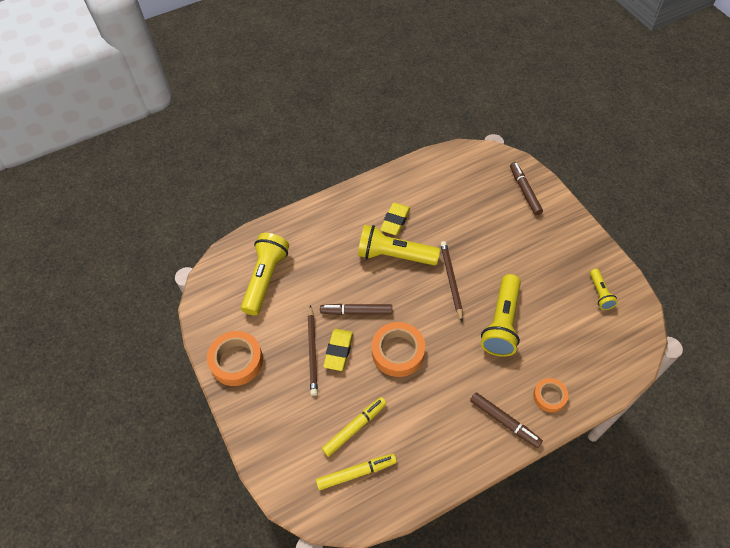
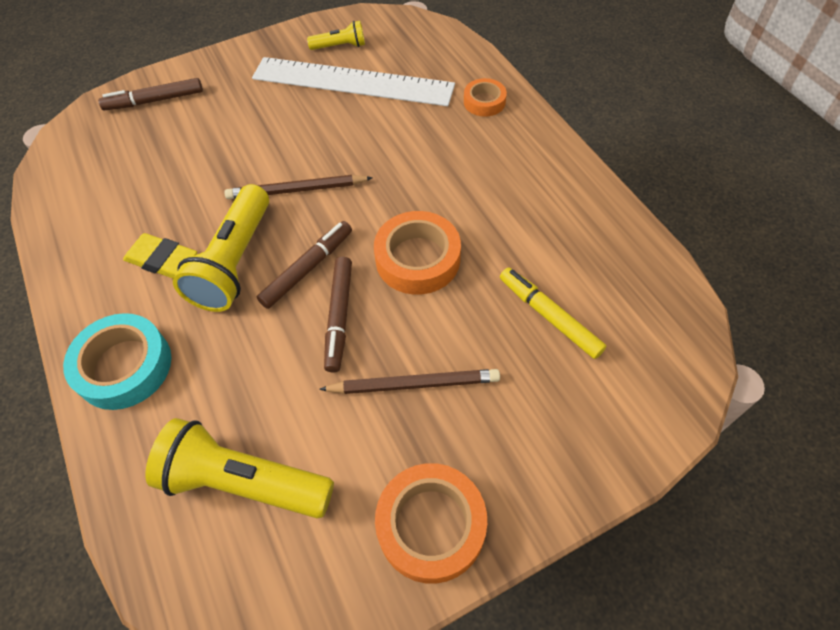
camera: 90 degrees left, 0 degrees up
(329, 218) = (124, 366): none -> turquoise tape
(338, 351) = (414, 342): yellow eraser -> none
(356, 473) = (621, 313): yellow marker -> none
(501, 323) = (376, 139): yellow flashlight -> none
(504, 421) = (522, 145): brown marker -> brown marker (308, 269)
(560, 305) = (352, 81): none -> white ruler

